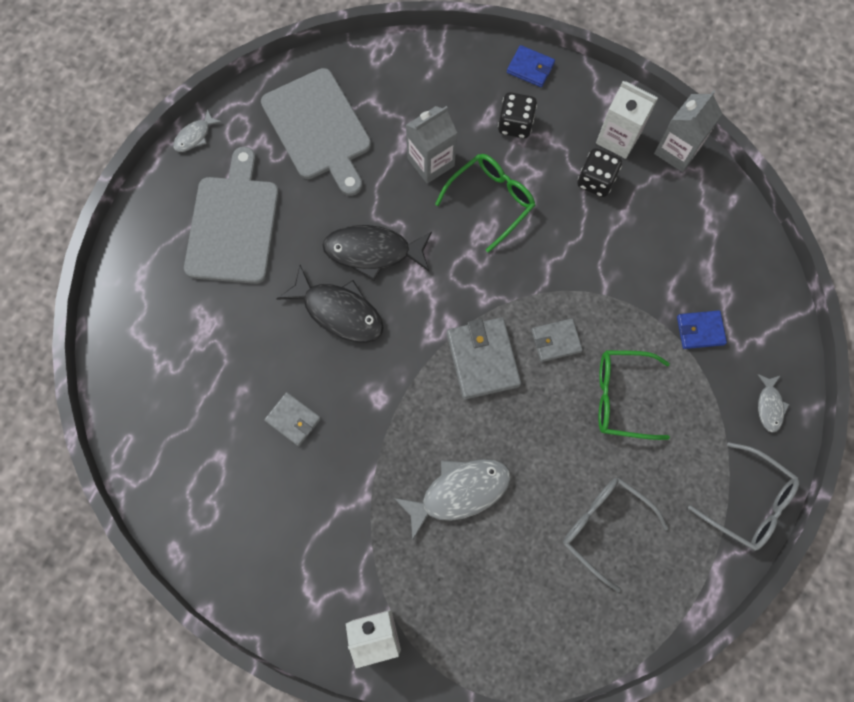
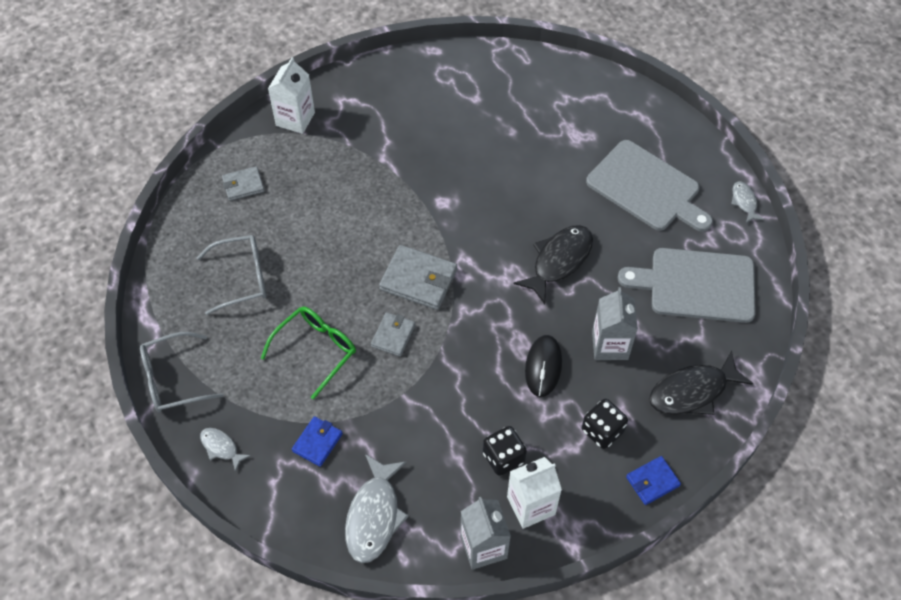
camera: 125 degrees right, 15 degrees down
(293, 420) = (468, 148): grey wallet -> grey wallet (243, 185)
(339, 311) = (526, 214): black fish -> black fish (692, 391)
(459, 492) = (339, 210): grey fish -> grey fish (374, 516)
(491, 200) = (543, 367): green glasses -> black mouse

